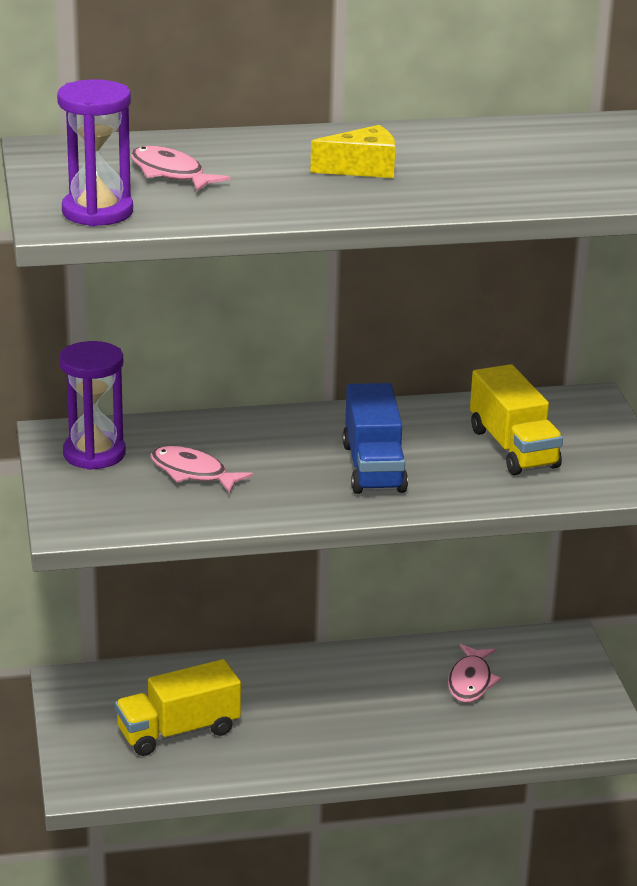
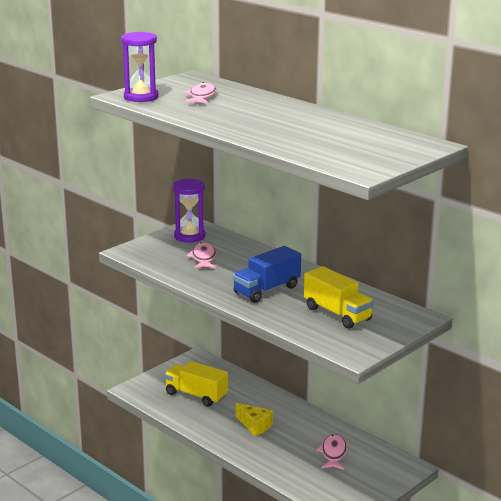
camera: 55 degrees right, 5 degrees down
(362, 168) = (270, 119): yellow cheese -> yellow cheese (255, 425)
(471, 681) = (333, 453): pink fish -> pink fish turned 120 degrees clockwise
(513, 448) = (337, 314): yellow truck -> yellow truck turned 75 degrees counterclockwise

